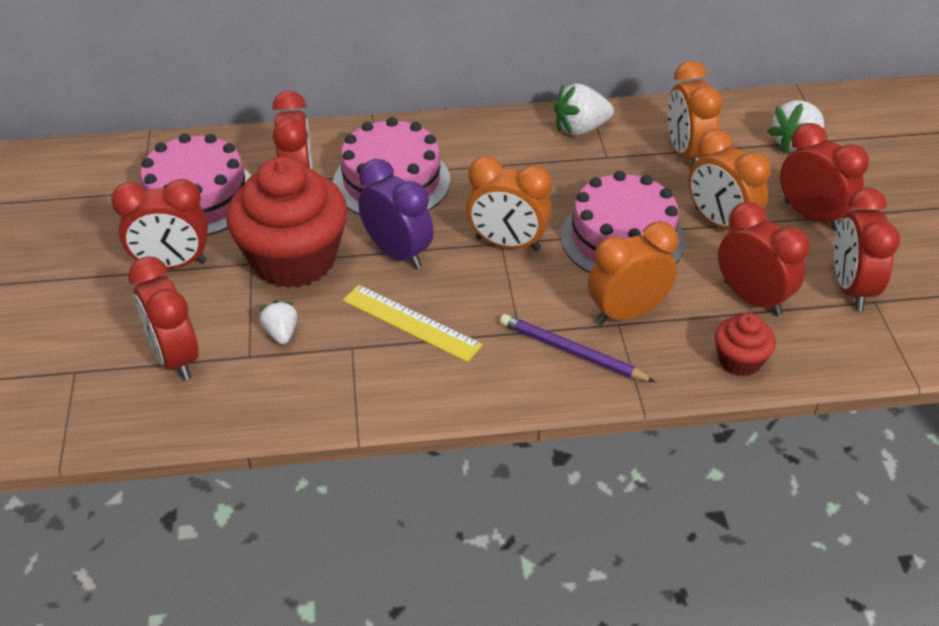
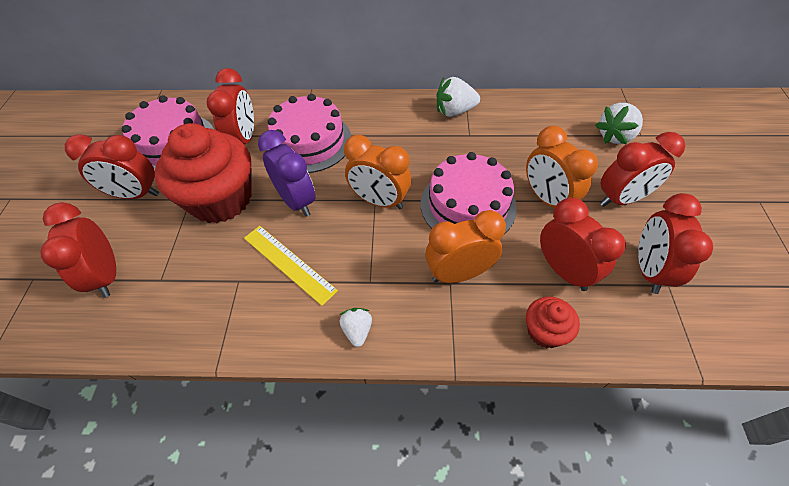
camera: 10 degrees right, 10 degrees up
(281, 333) = (190, 262): white strawberry -> white strawberry (357, 330)
(572, 352) = (407, 306): purple pencil -> none
(686, 154) = (530, 138): orange clock -> none
(811, 216) = (621, 199): red clock -> red clock turned 105 degrees clockwise

